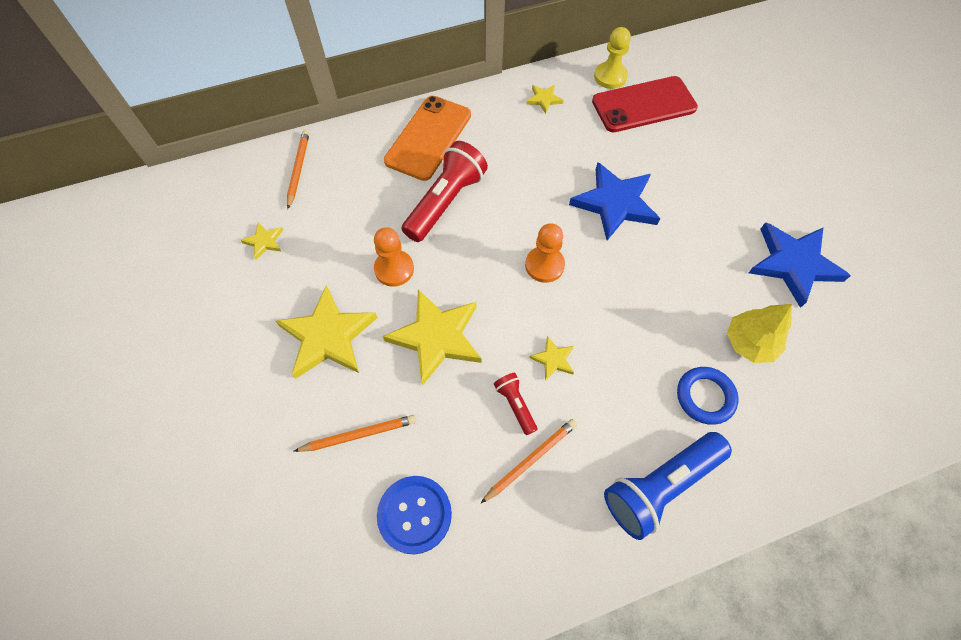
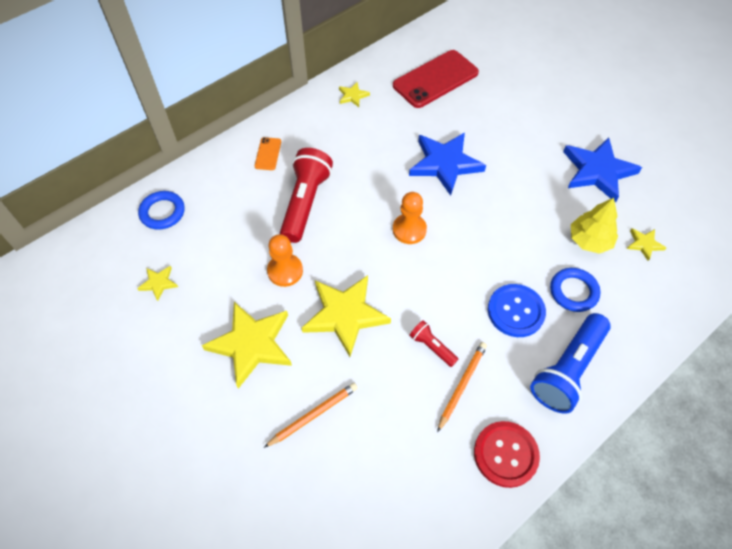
camera: 20 degrees left, 5 degrees down
(298, 169) = (162, 212): orange pencil -> blue ring
(414, 514) = (387, 461): blue button -> blue button (515, 311)
(428, 138) = (268, 154): orange phone -> orange phone, size x0.45
(547, 557) = (505, 454): none -> red button
(553, 359) = (447, 301): yellow star -> yellow star (644, 244)
(610, 77) = (399, 63): yellow pawn -> none

